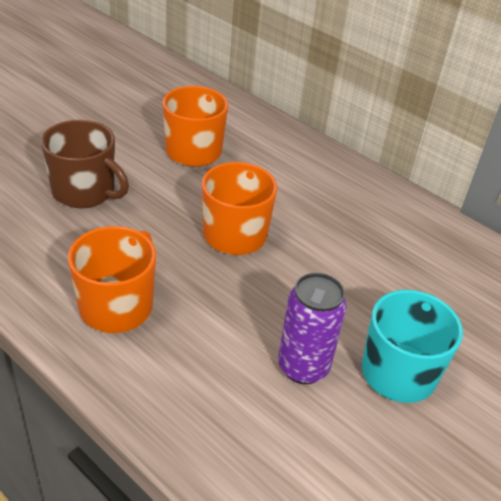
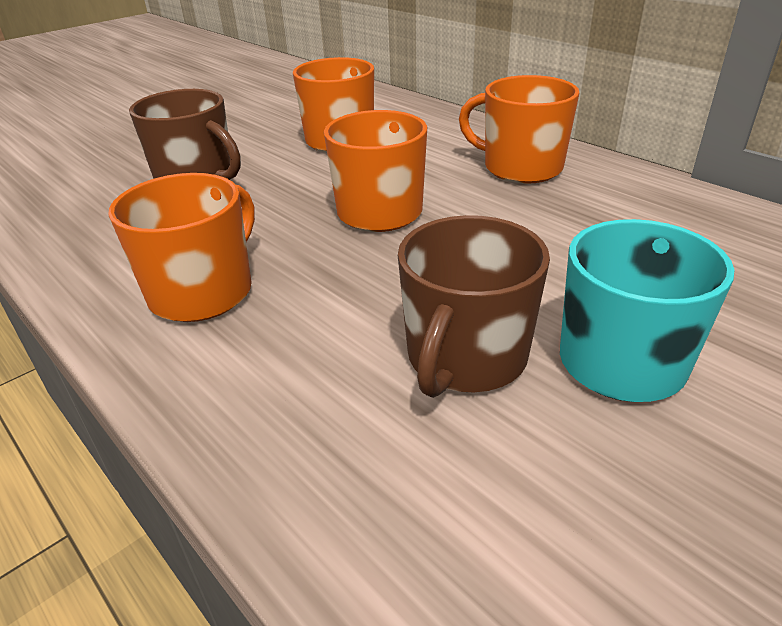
camera: 10 degrees right, 5 degrees down
(303, 367) = (465, 357): purple can -> brown mug
(338, 194) = (521, 168): none -> orange mug

